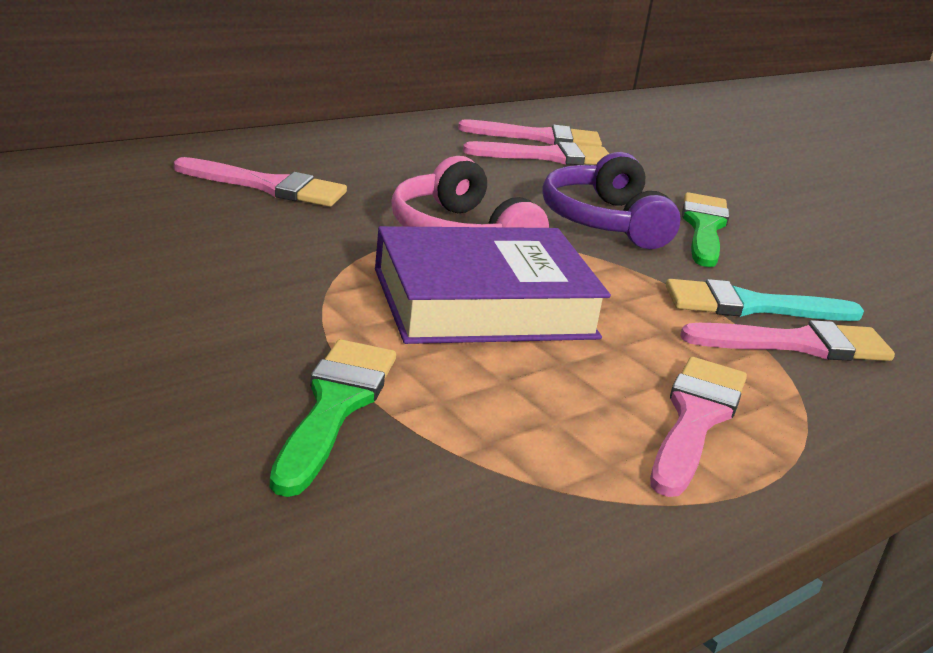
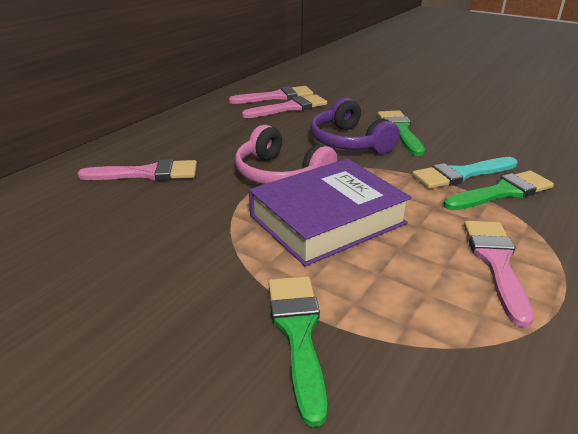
camera: 15 degrees left, 5 degrees up
(798, 344) = (502, 192): pink brush -> green brush

